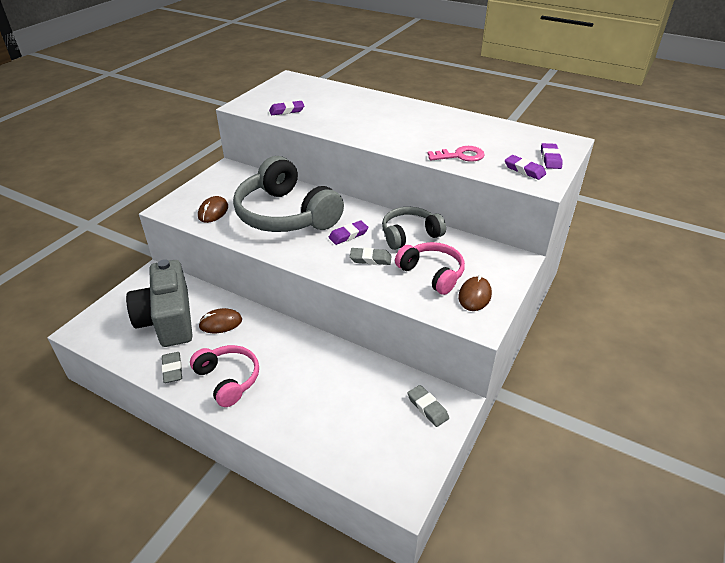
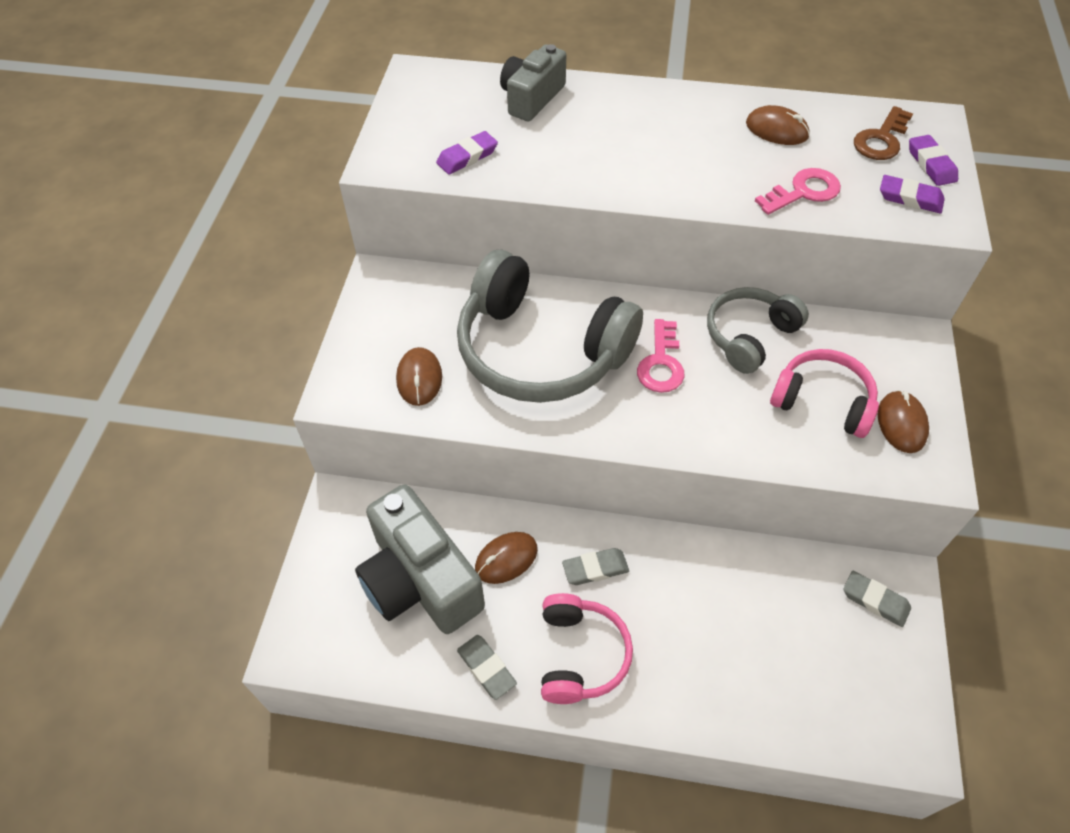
camera: 20 degrees left, 15 degrees up
(228, 379) = (580, 655): pink headphones -> pink headphones turned 60 degrees clockwise
(340, 95) = (531, 98): none -> grey camera
(348, 235) = (661, 363): purple eraser -> pink key
(370, 259) = (721, 401): grey eraser -> grey eraser (595, 569)
(466, 129) = (776, 130): none -> brown mouse
(527, 143) = (881, 139): none -> brown key

